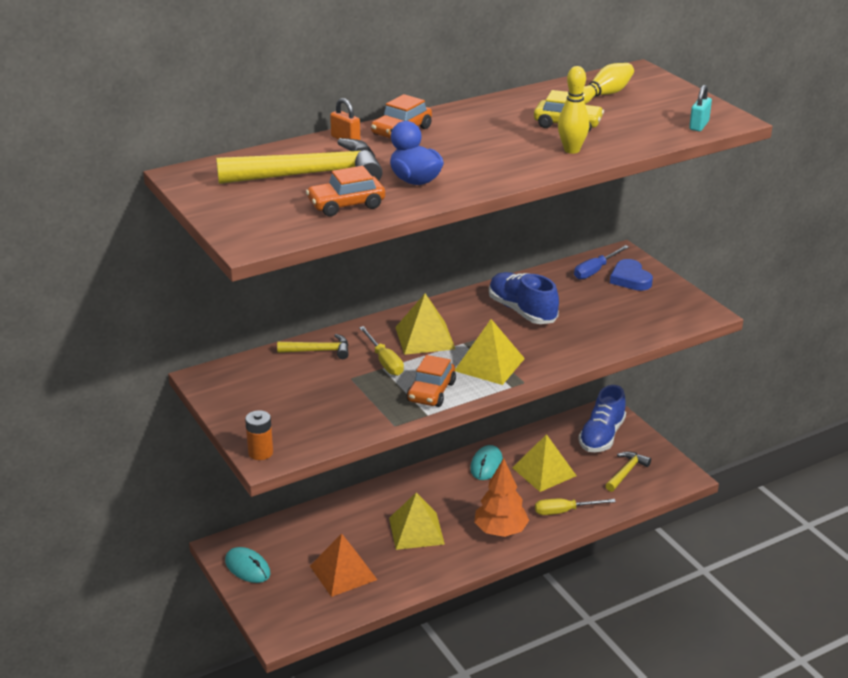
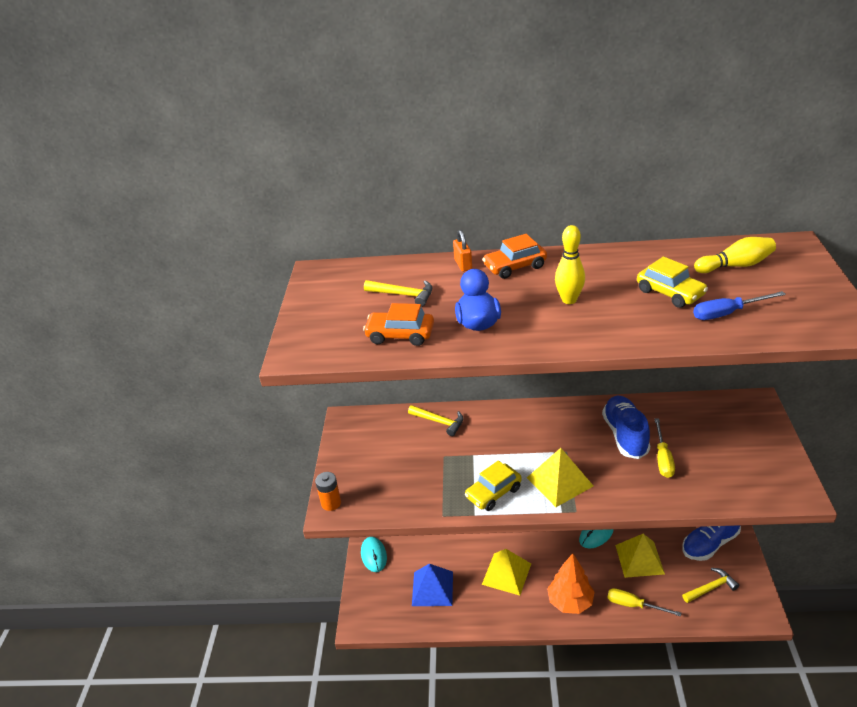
camera: 35 degrees right, 5 degrees up
(310, 174) = (403, 295): yellow hammer -> yellow hammer, size x0.51
(343, 572) = (432, 588): orange pyramid -> blue pyramid
(384, 361) = (479, 449): yellow screwdriver -> yellow screwdriver (663, 458)
(425, 338) = (526, 436): yellow pyramid -> none
(431, 392) = (493, 493): orange car -> yellow car
(572, 150) = (648, 325): yellow bowling pin -> yellow bowling pin (569, 300)
(595, 270) = (720, 412): blue screwdriver -> blue screwdriver (727, 313)
(630, 279) = (748, 432): blue heart -> none
(699, 125) = (808, 326): turquoise padlock -> none

